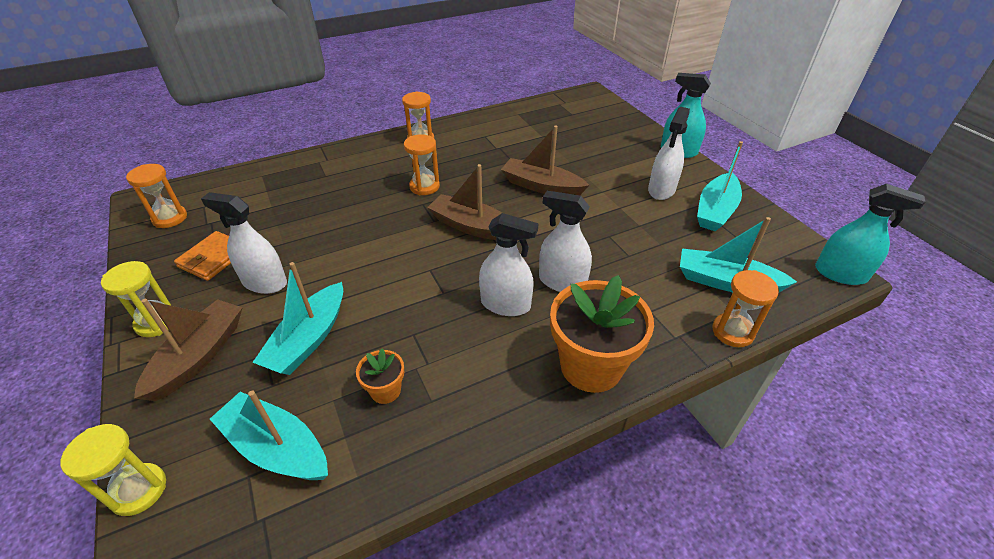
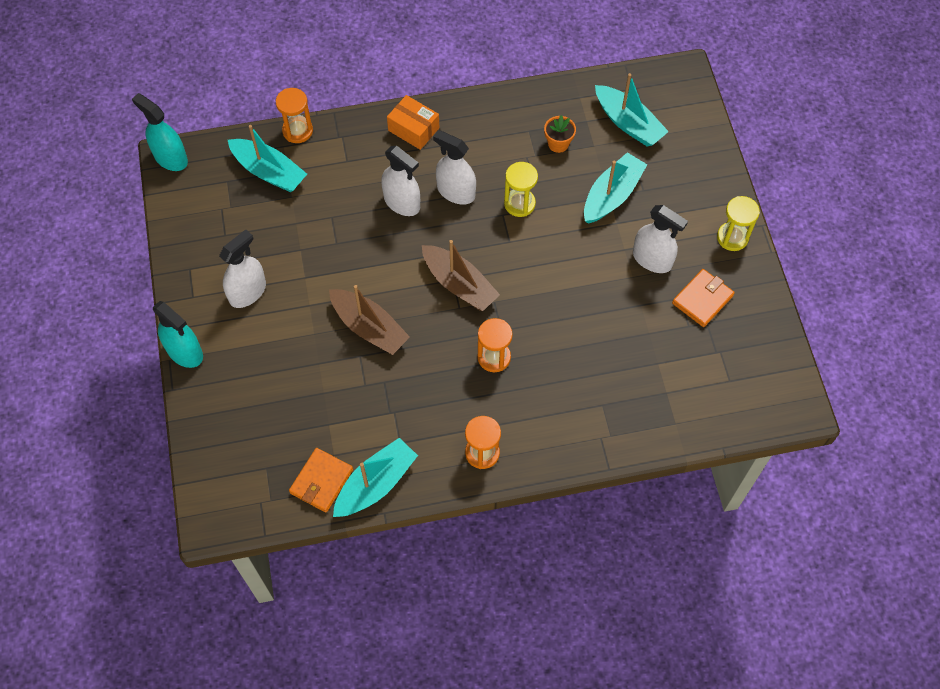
camera: 165 degrees left, 20 degrees up
(138, 490) = (706, 117): yellow hourglass -> yellow hourglass (519, 204)
(170, 218) = (759, 368): orange hourglass -> none
(199, 356) = (691, 199): brown boat -> none
(531, 114) = (321, 481): none -> orange wallet
(591, 366) = (413, 129): orange flower pot -> orange box
(715, 210) = (216, 250): turquoise boat -> turquoise boat (376, 484)

